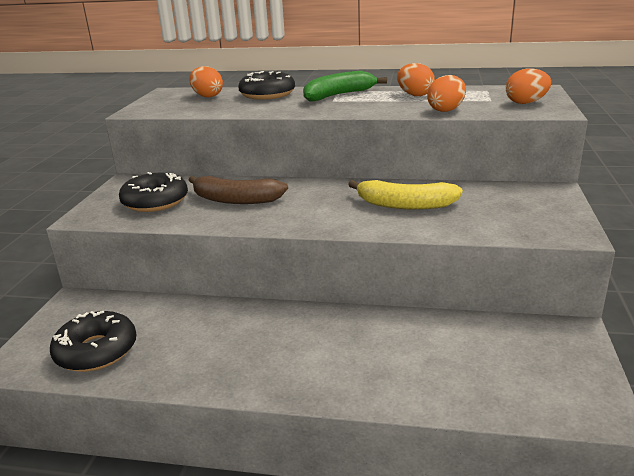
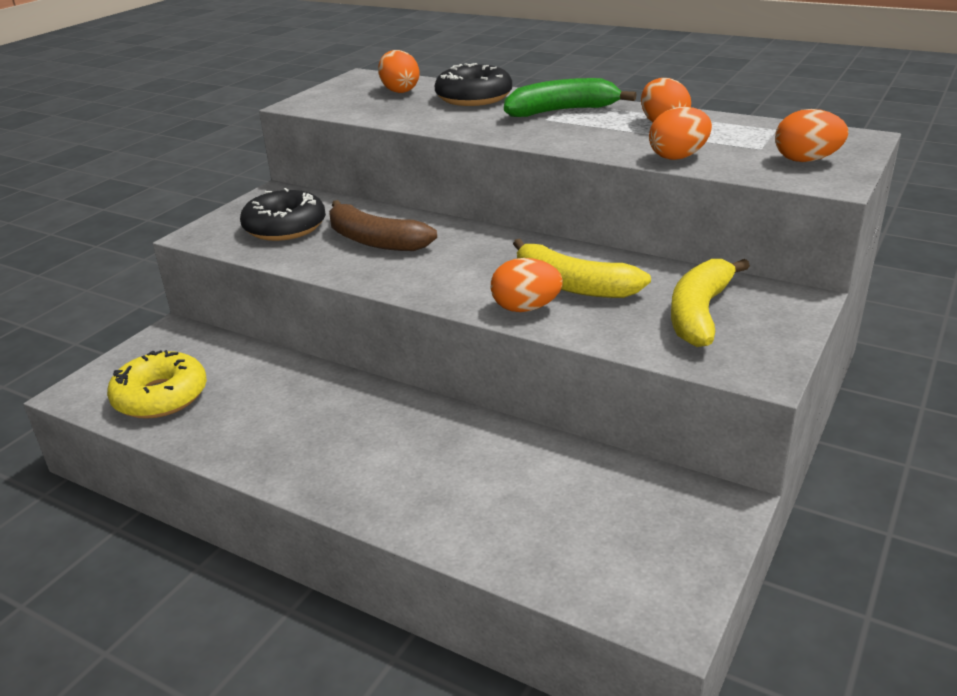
camera: 20 degrees right, 5 degrees up
(96, 351) = (161, 396): black donut -> yellow donut
(386, 224) = (525, 308): none -> orange egg
(503, 207) = (699, 313): none -> yellow banana

